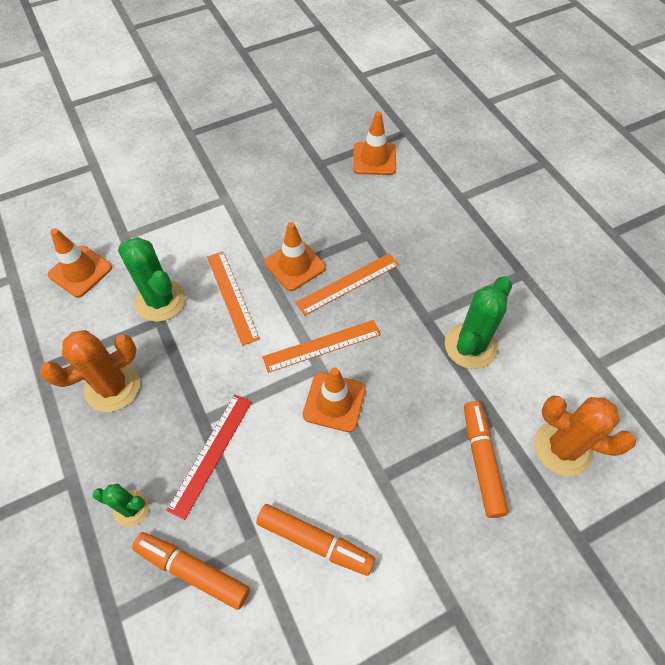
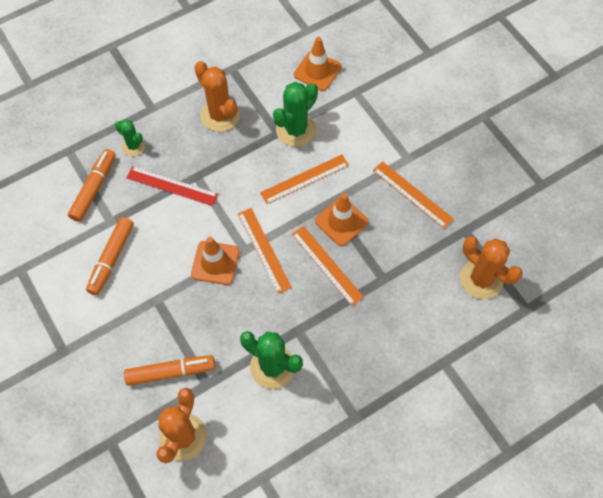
camera: 85 degrees right, 5 degrees up
(131, 508) = (133, 146): green cactus -> green cactus turned 60 degrees counterclockwise
(271, 200) = (412, 194): none -> orange ruler
(374, 159) = (481, 279): orange traffic cone -> orange cactus

